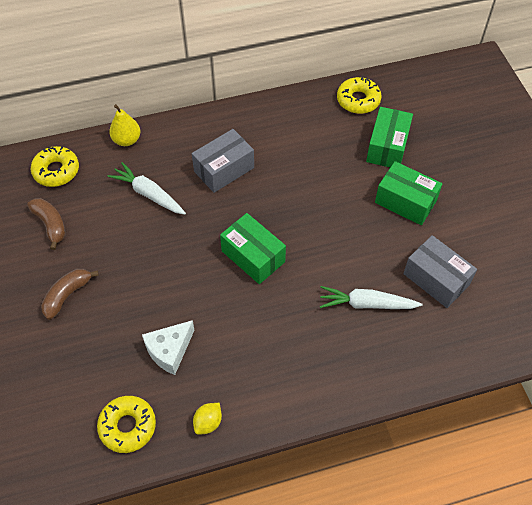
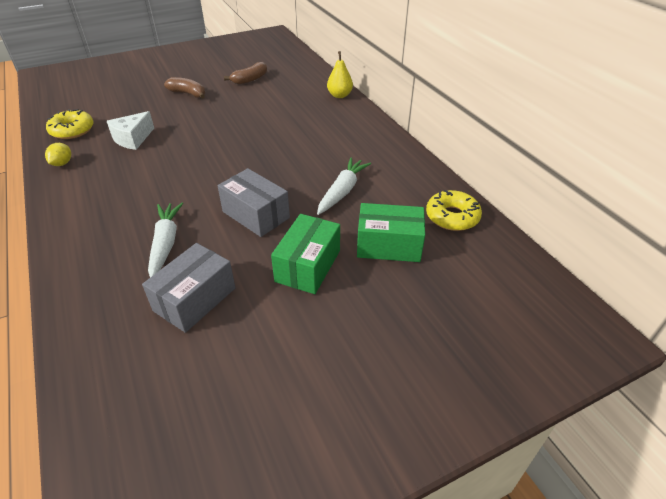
camera: 80 degrees right, 15 degrees down
(56, 171) = (300, 74): yellow donut -> none
(149, 194) = (286, 111): white carrot -> white carrot (342, 191)
(169, 351) = (133, 139): white cheese -> white cheese turned 90 degrees counterclockwise
(208, 422) = (62, 163): yellow lemon -> yellow lemon turned 75 degrees clockwise
(224, 169) = (322, 142): grey box -> grey box (256, 215)
(253, 256) = (224, 168): green box -> none

